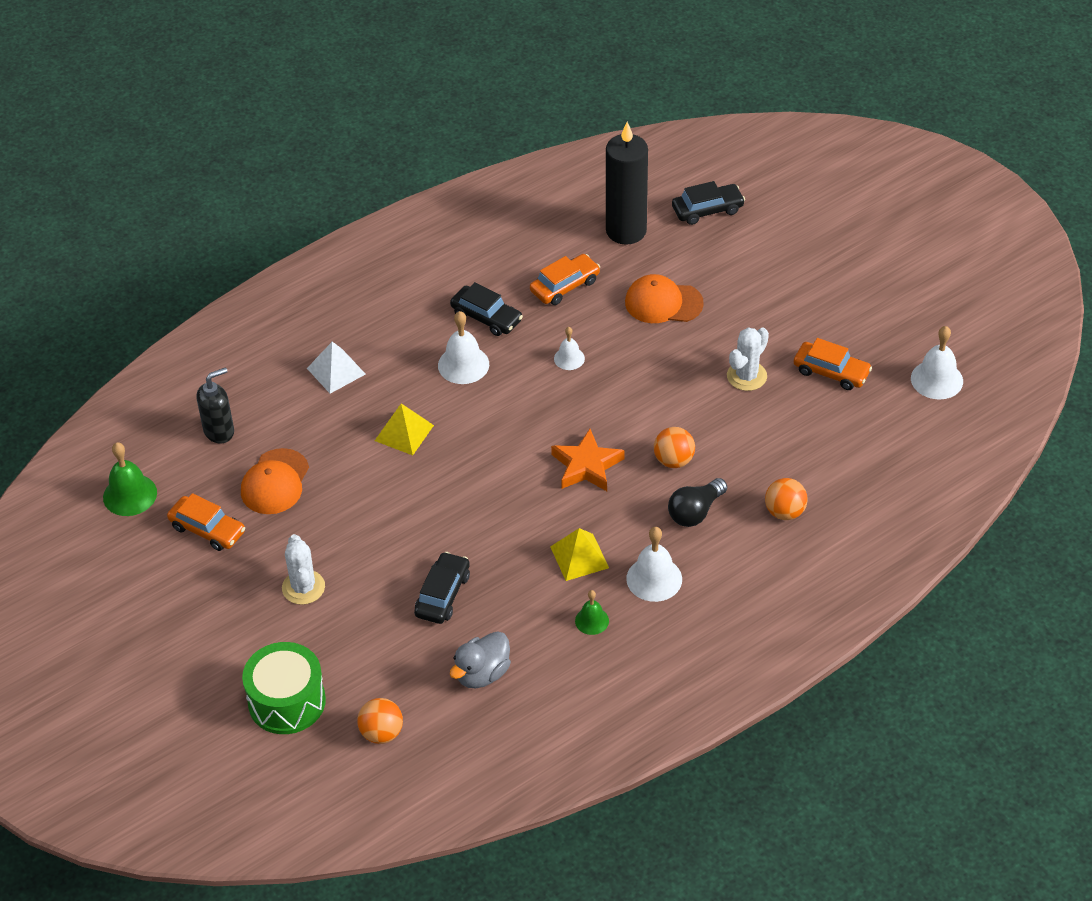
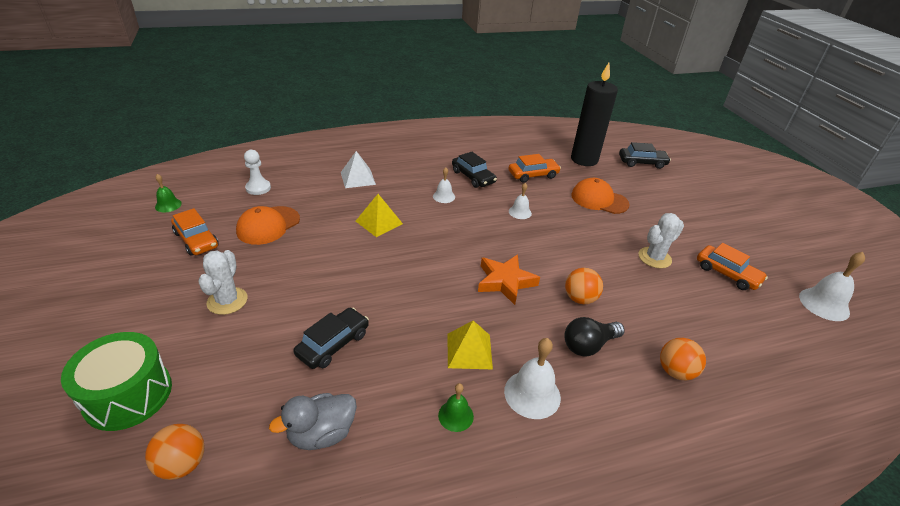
camera: 15 degrees right, 10 degrees down
(130, 495) = (168, 205): green bell -> green bell, size x0.60
(219, 431) = (258, 188): black soap dispenser -> white pawn
(463, 364) = (444, 196): white bell -> white bell, size x0.60

